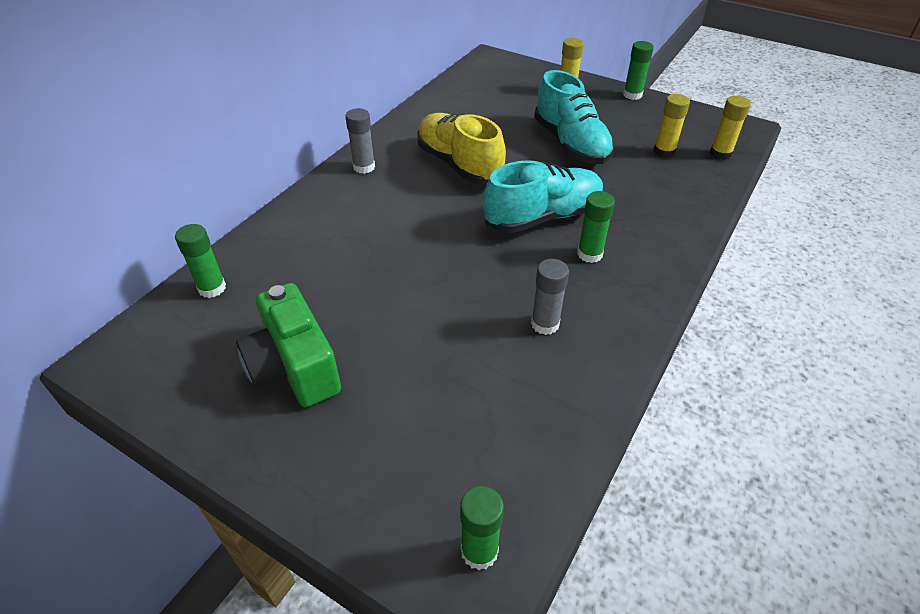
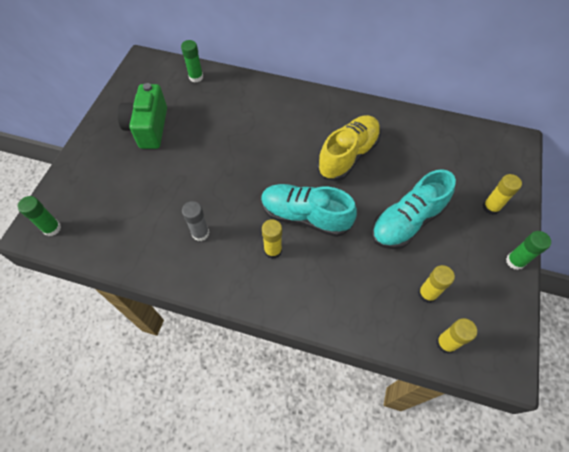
camera: 75 degrees right, 15 degrees up
(294, 368) = (148, 127): green camera -> green camera turned 45 degrees counterclockwise
(364, 167) = (324, 105): grey glue stick -> none
(543, 217) = (305, 216): turquoise shoe -> turquoise shoe turned 150 degrees clockwise
(589, 254) = (273, 250): green glue stick -> yellow glue stick

